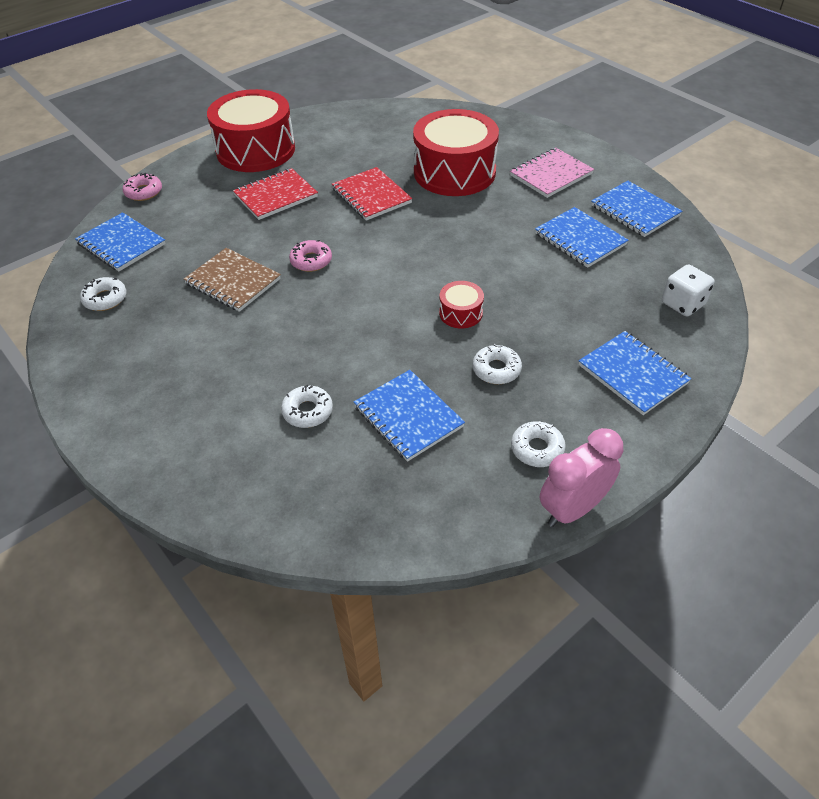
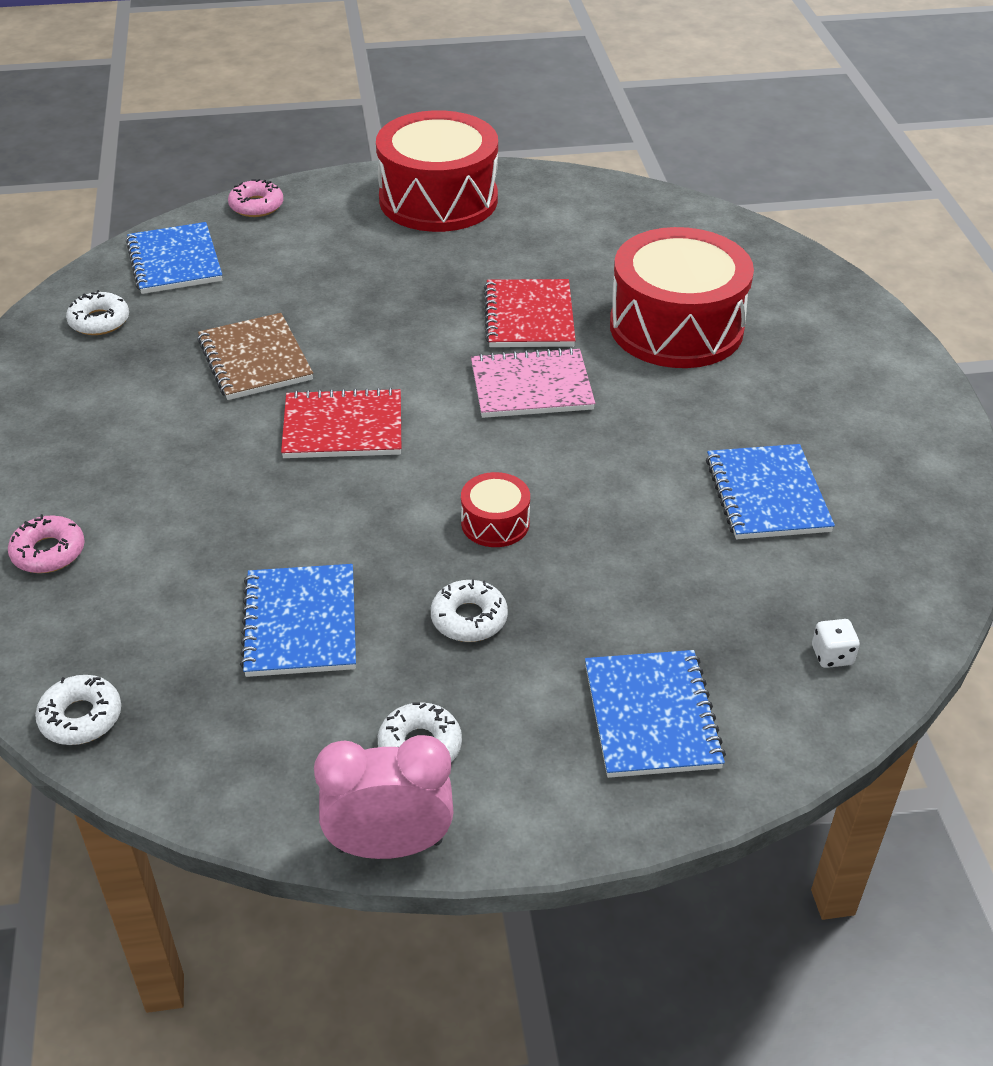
camera: 30 degrees right, 5 degrees down
(276, 196) = (406, 270): red notebook -> red notebook (343, 427)
(307, 411) = (192, 558): white donut -> white donut (81, 717)
(311, 261) = (371, 372): pink donut -> pink donut (48, 552)
(551, 175) = (817, 385): pink notebook -> pink notebook (531, 387)
(635, 211) = (897, 489): blue notebook -> none
(683, 304) = (832, 655): white dice -> white dice, size x0.60

